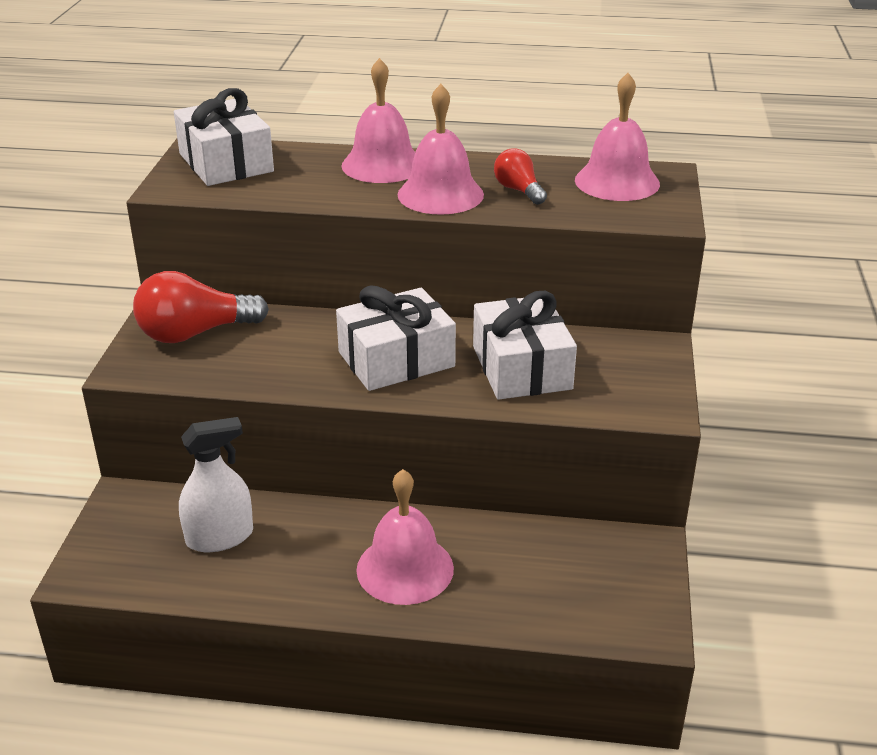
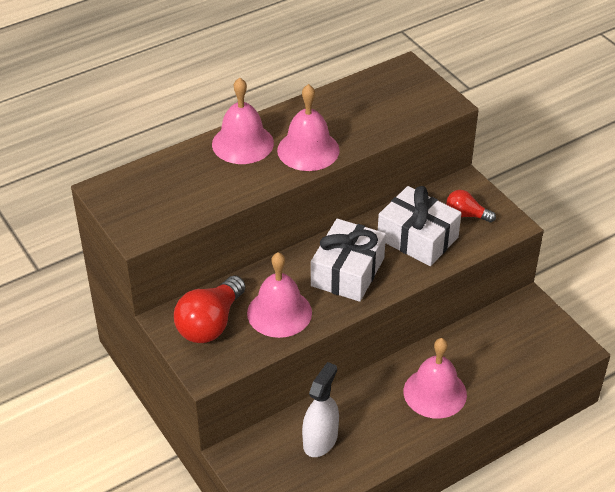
camera: 40 degrees left, 10 degrees up
(226, 163) = (142, 193): white gift -> none
(518, 190) = (346, 123): red light bulb -> red light bulb (466, 215)
(617, 182) = (389, 88): pink bell -> pink bell (279, 312)

